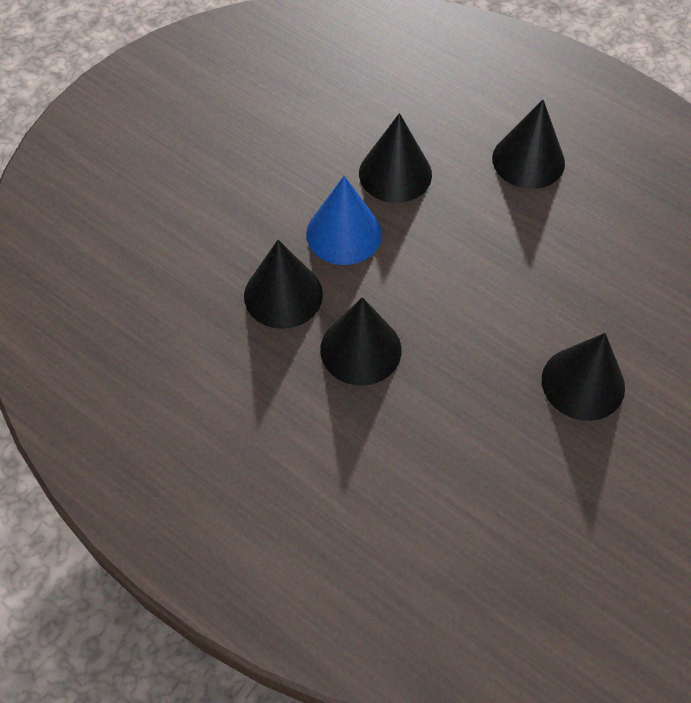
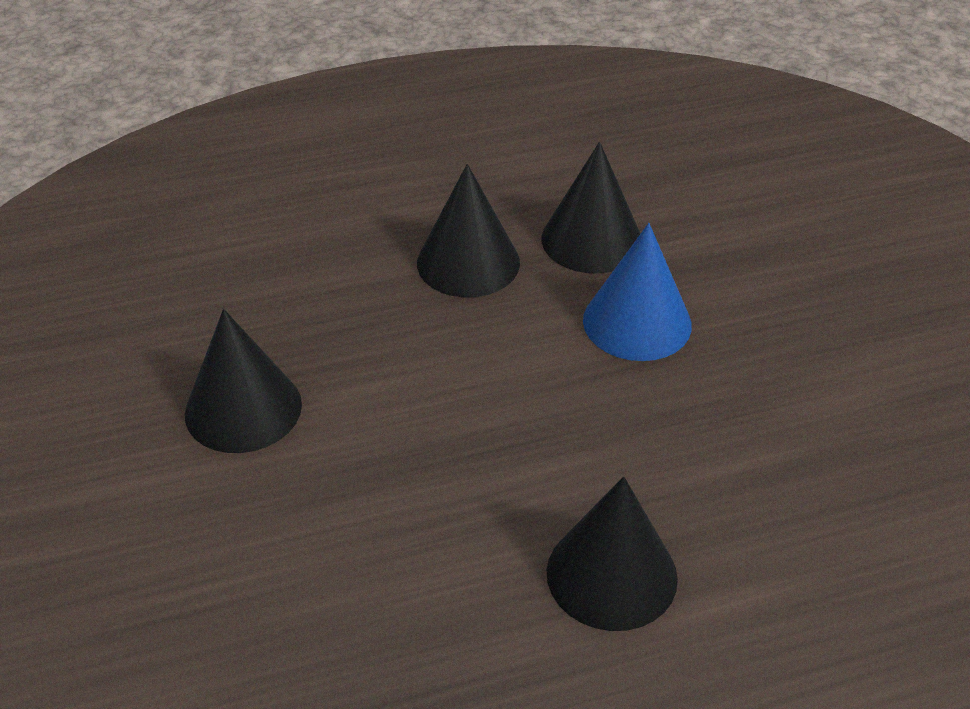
camera: 125 degrees right, 15 degrees down
(395, 173) = (699, 415): black cone -> none

